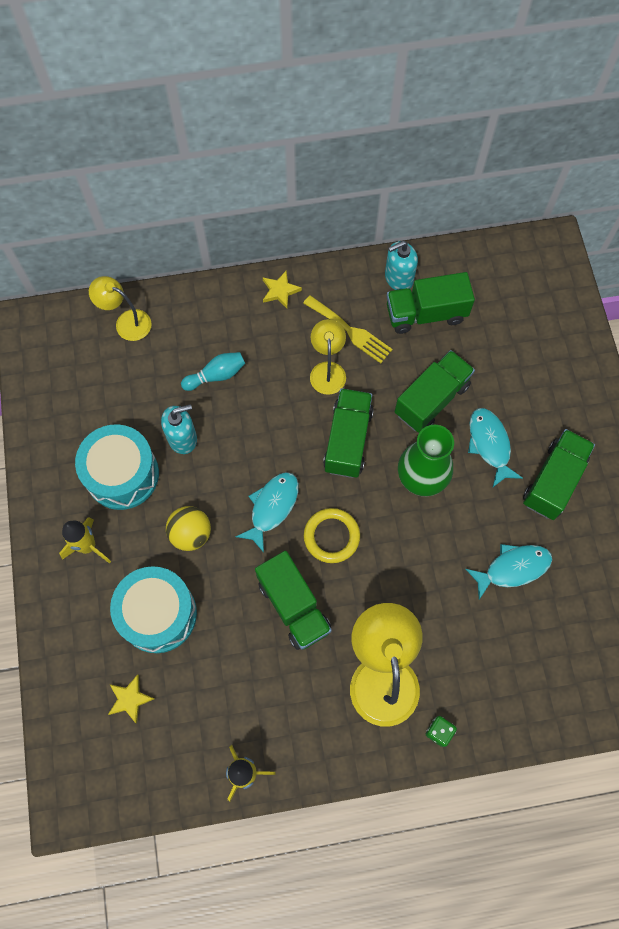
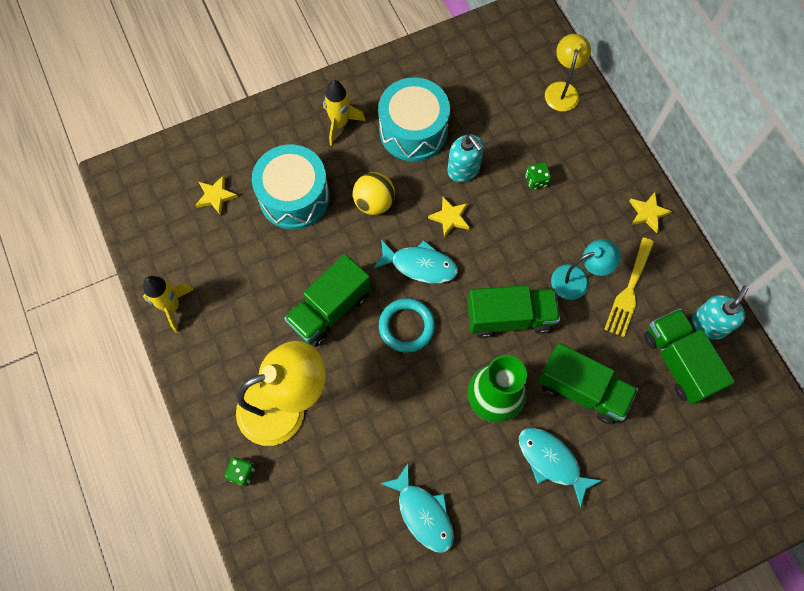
camera: 75 degrees right, 0 degrees up
(216, 375) = (536, 180): turquoise bowling pin -> green dice
(230, 465) = (450, 217): none -> yellow star
(327, 370) = (577, 280): yellow lamp -> turquoise lamp
(331, 536) = (406, 326): yellow ring -> turquoise ring
(398, 278) = (709, 324): turquoise soap dispenser -> turquoise soap dispenser turned 75 degrees clockwise
(489, 444) = (551, 461): turquoise fish -> turquoise fish turned 105 degrees counterclockwise
(553, 481) = (532, 539): green truck -> none

